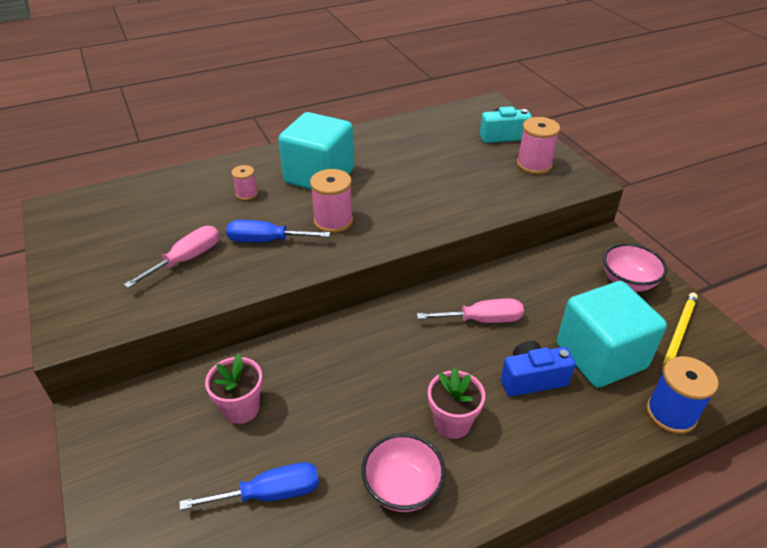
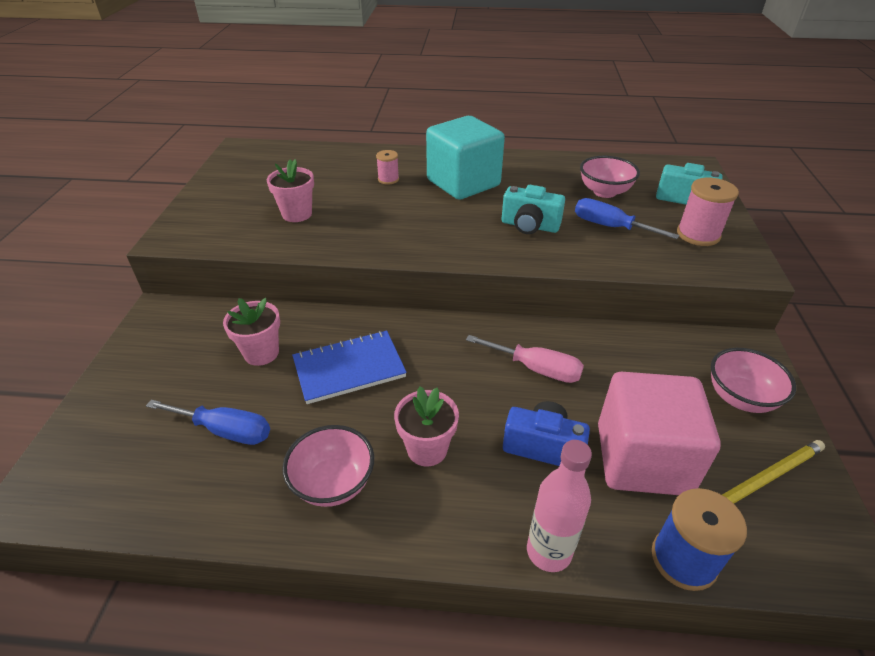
camera: 30 degrees right, 0 degrees up
(187, 259) = (297, 214): pink screwdriver -> pink flower pot
(266, 240) = (371, 220): blue screwdriver -> blue screwdriver (610, 227)
(333, 221) = (442, 223): pink spool -> none
(334, 386) = (349, 368): none -> blue notebook
(407, 199) = (529, 226): none -> turquoise camera
(441, 148) = (604, 192): none -> pink bowl
(591, 454) = (549, 551): none -> pink bottle
(600, 356) = (642, 459): turquoise cube -> pink cube

